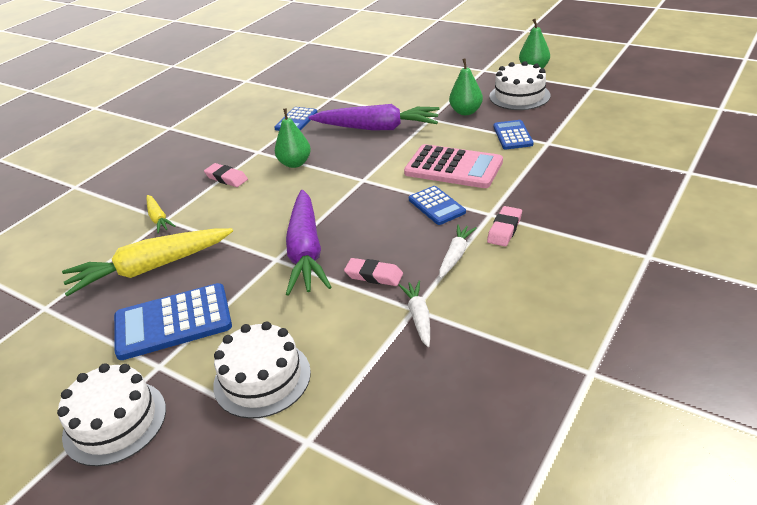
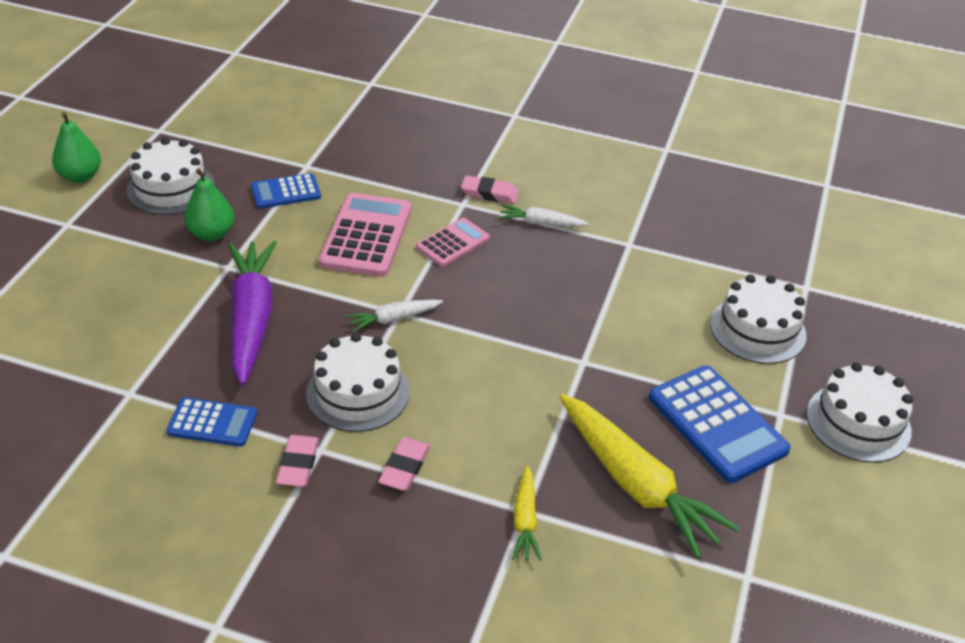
camera: 110 degrees left, 5 degrees up
(158, 218) = (525, 520): yellow carrot -> yellow carrot turned 135 degrees clockwise
(295, 163) = (358, 393): green pear -> white cake
(306, 251) = (562, 337): purple carrot -> none
(374, 275) = (589, 276): pink eraser -> pink eraser (298, 464)
(419, 317) = (639, 240): white carrot -> white carrot (393, 319)
(436, 206) = (453, 243): blue calculator -> pink calculator

